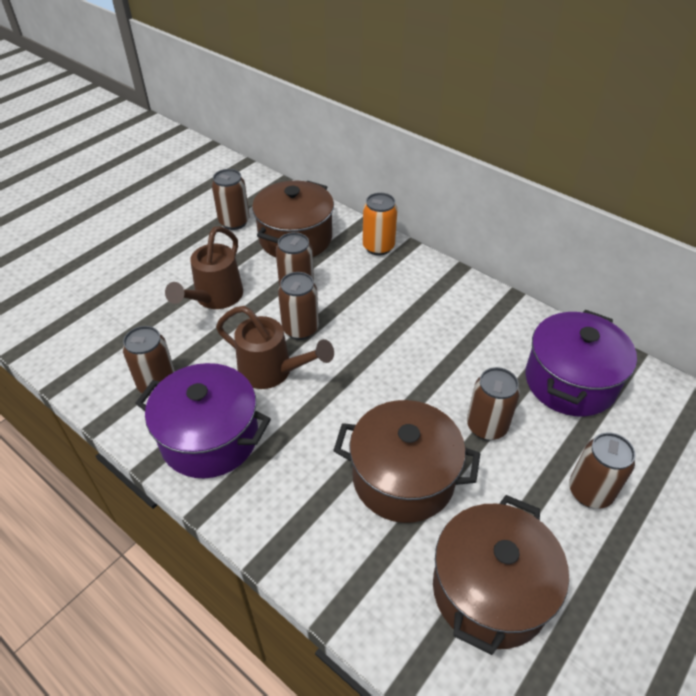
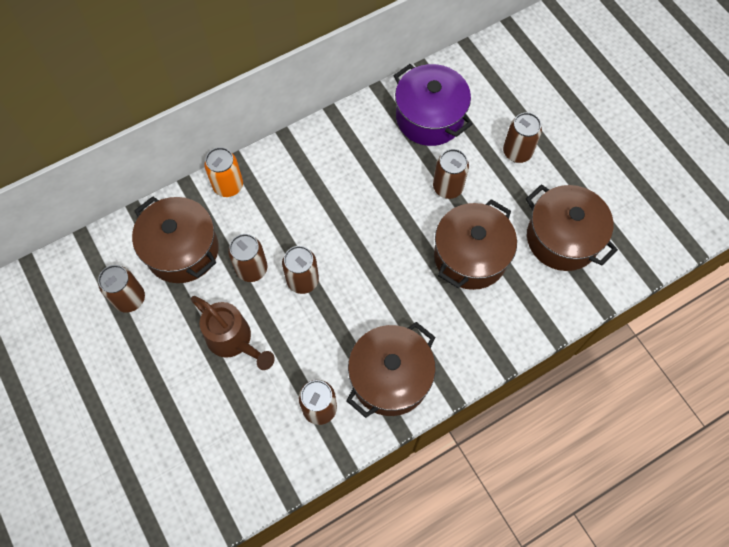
camera: 70 degrees left, 20 degrees up
(210, 438) = (390, 378): purple pot -> brown pot
(272, 371) = (341, 315): brown watering can -> none

